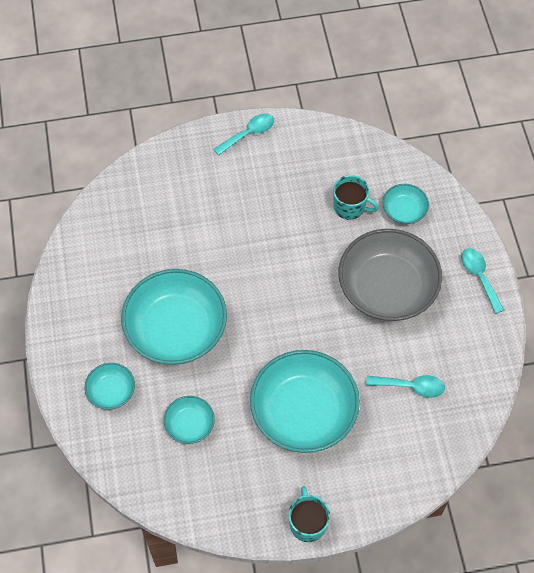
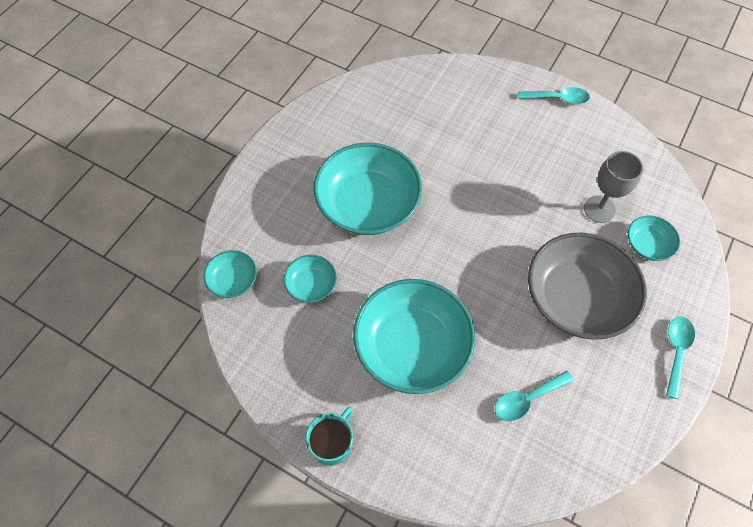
camera: 40 degrees right, 0 degrees up
(111, 391) = (277, 214): turquoise bowl -> turquoise bowl (233, 280)
(350, 206) = (599, 209): turquoise mug -> grey goblet
(410, 387) = (527, 399): turquoise spoon -> turquoise spoon turned 105 degrees clockwise

